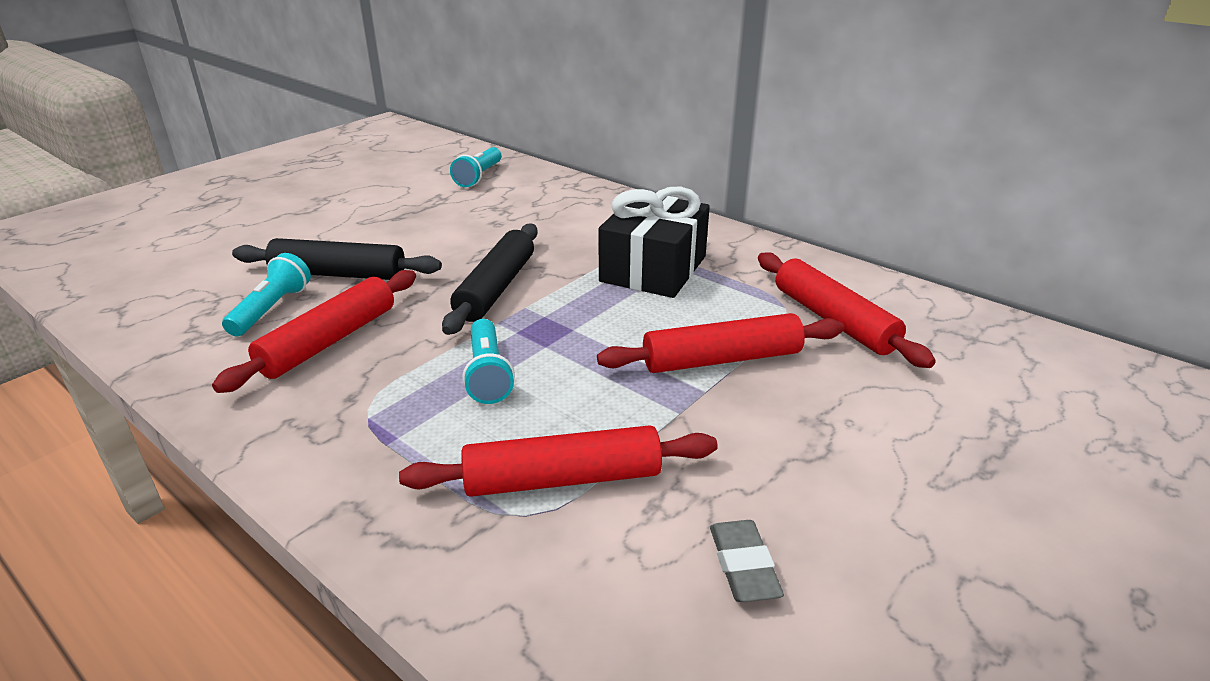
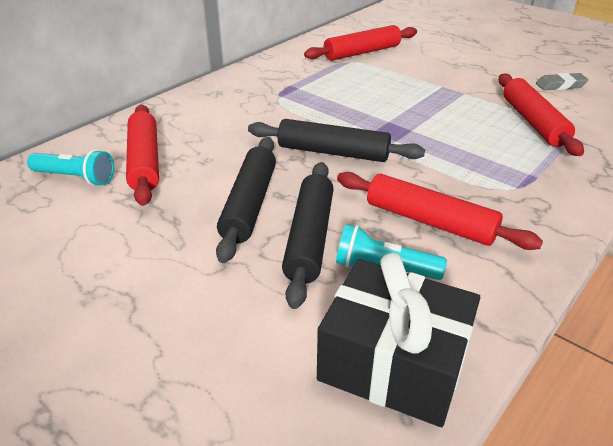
camera: 90 degrees left, 5 degrees up
(407, 246) = (249, 204): none -> black rolling pin
(488, 374) = (450, 148): turquoise flashlight -> none
(653, 269) = (301, 95): black gift -> black gift (393, 363)
(721, 359) = (409, 81): red rolling pin -> red rolling pin (144, 161)

